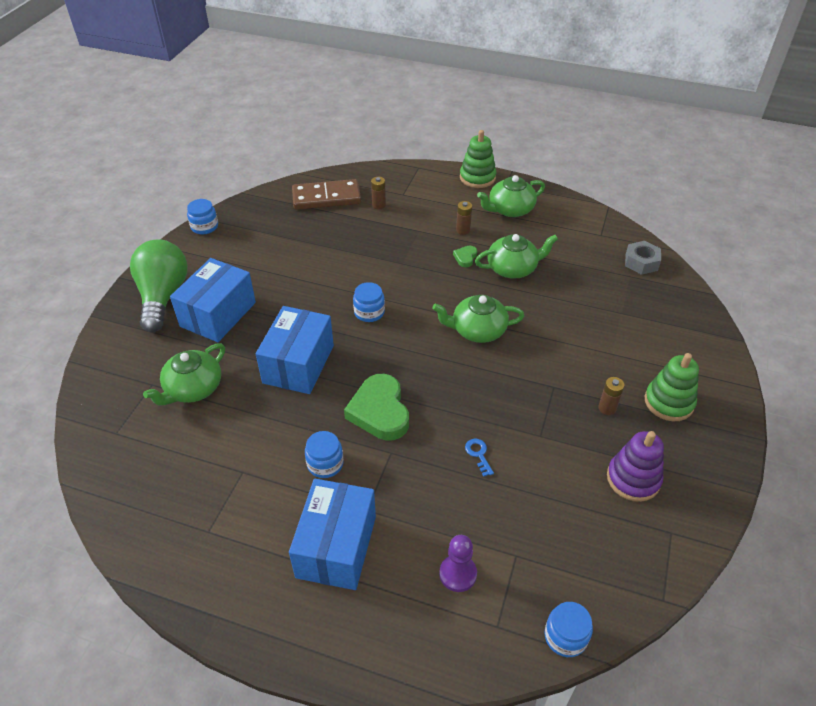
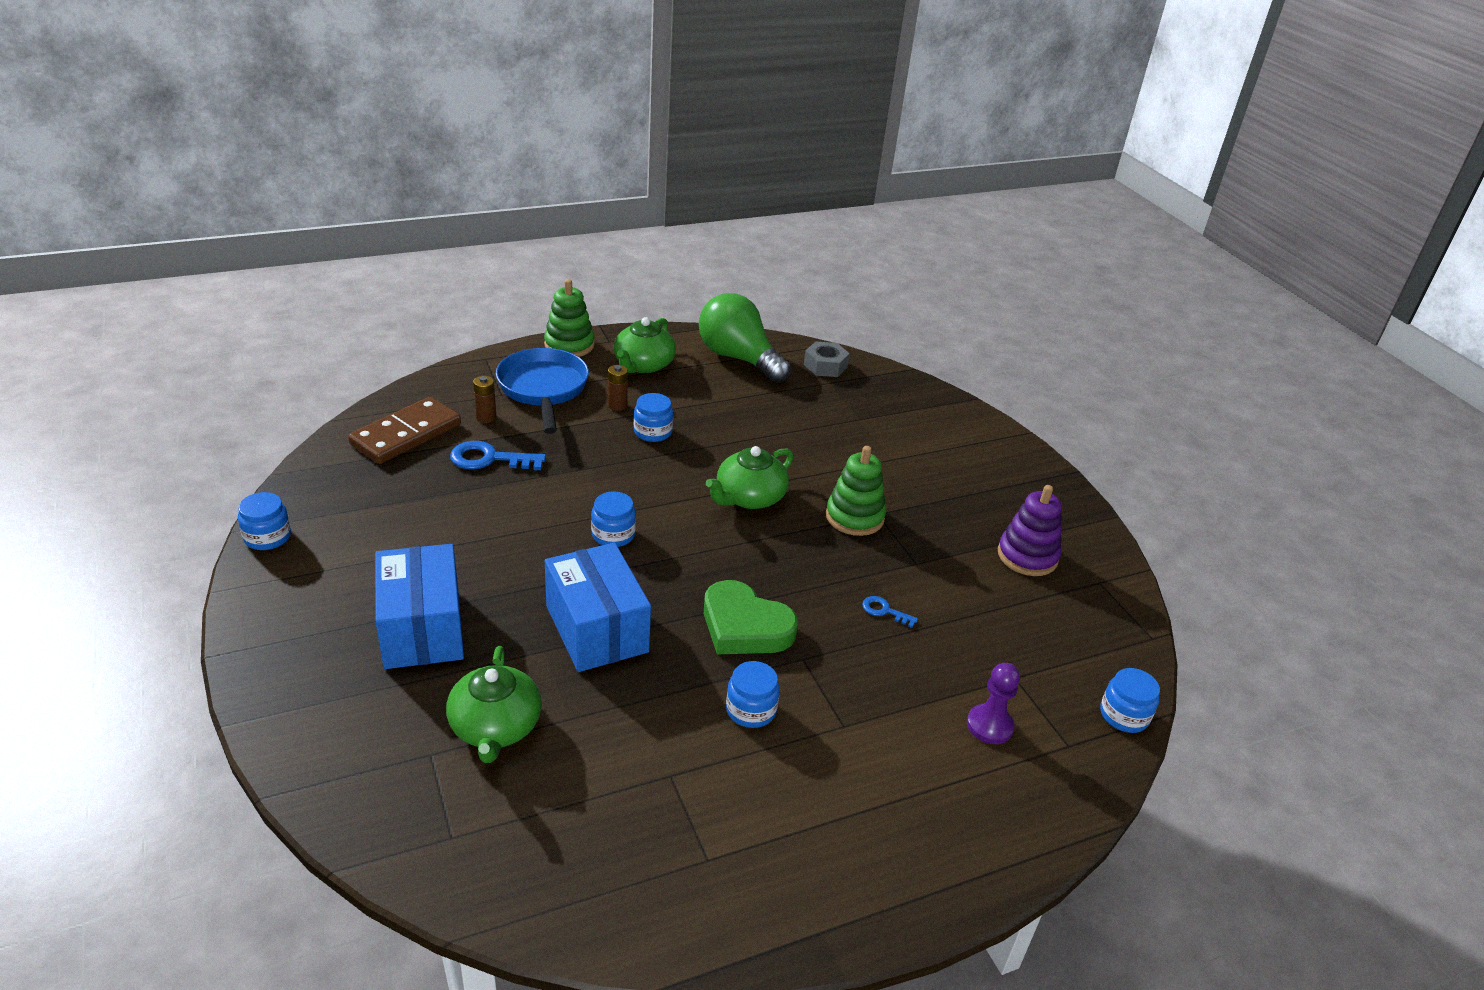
camera: 45 degrees left, 10 degrees down
(163, 296) = (312, 647): green light bulb -> green light bulb (739, 358)
(336, 546) = (857, 779): blue box -> none
(353, 232) = (489, 459): none -> blue key
(430, 201) = (543, 389): none -> blue pan
(465, 257) = (652, 432): green heart -> blue jar
(513, 268) = (714, 422): green teapot -> none
(607, 408) = (942, 508): brown battery -> none
(669, 402) = (982, 477): green stacking toy -> green stacking toy (854, 517)

